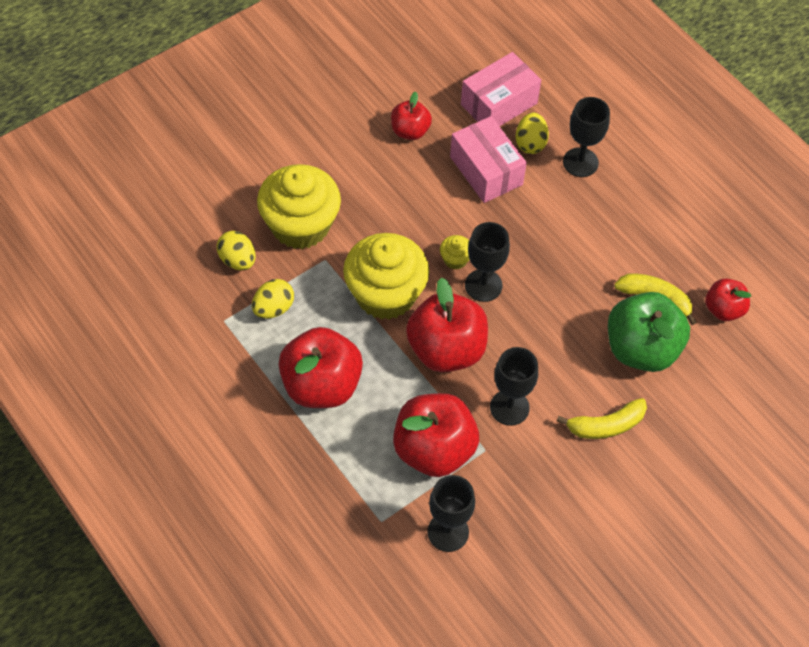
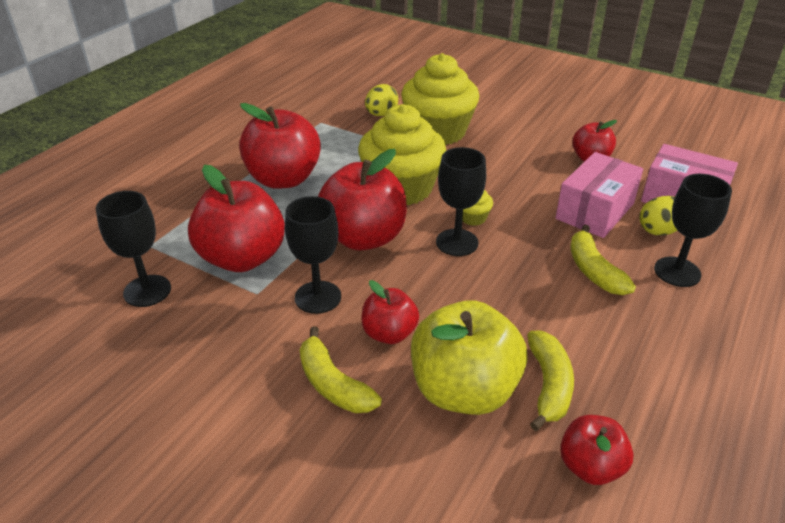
camera: 70 degrees right, 20 degrees down
(273, 308) = (347, 139): yellow egg -> none
(557, 212) = (593, 270): none -> yellow banana
(570, 373) = (389, 333): none -> red apple
(641, 349) = (464, 390): green apple -> yellow apple

